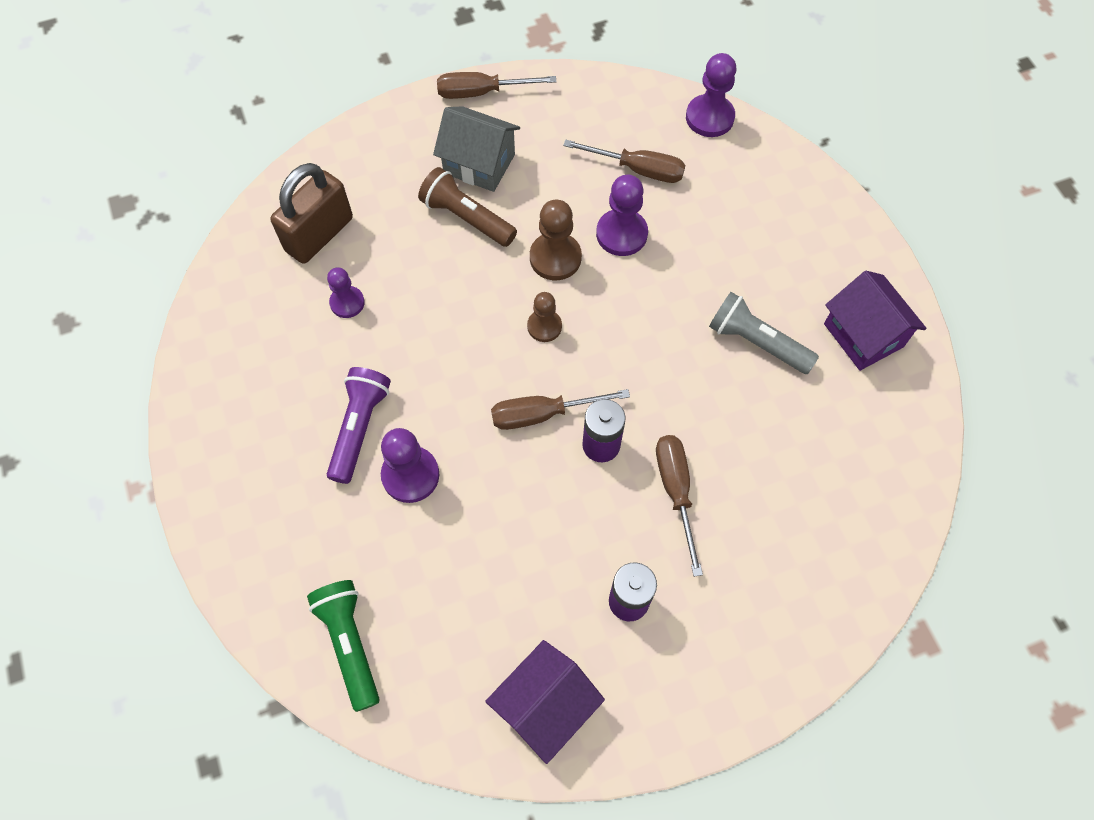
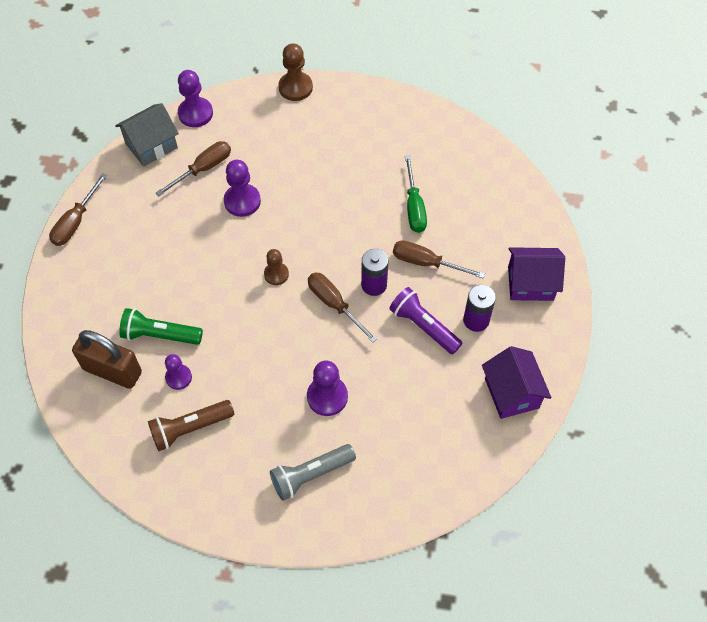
camera: 60 degrees left, 5 degrees down
(319, 235) = (112, 371): brown padlock -> brown padlock turned 45 degrees counterclockwise
(350, 644) = (416, 482): green flashlight -> green flashlight (160, 335)
(359, 428) = (275, 411): purple flashlight -> purple flashlight (423, 326)
(467, 218) = (167, 278): brown flashlight -> brown flashlight (190, 428)
(479, 164) = (131, 251): grey house -> grey house (151, 146)
(543, 414) = (334, 304): brown screwdriver -> brown screwdriver turned 120 degrees clockwise
(555, 258) = (233, 244): brown pawn -> brown pawn (295, 87)
(752, 431) = (414, 207): none -> green screwdriver
(756, 342) = (362, 174): grey flashlight -> grey flashlight (311, 475)
(863, 335) = (391, 124): purple house -> purple house (530, 283)

